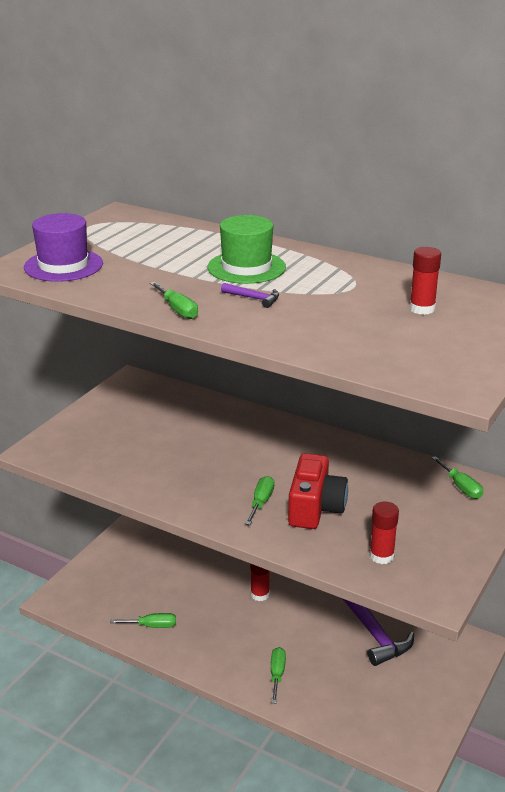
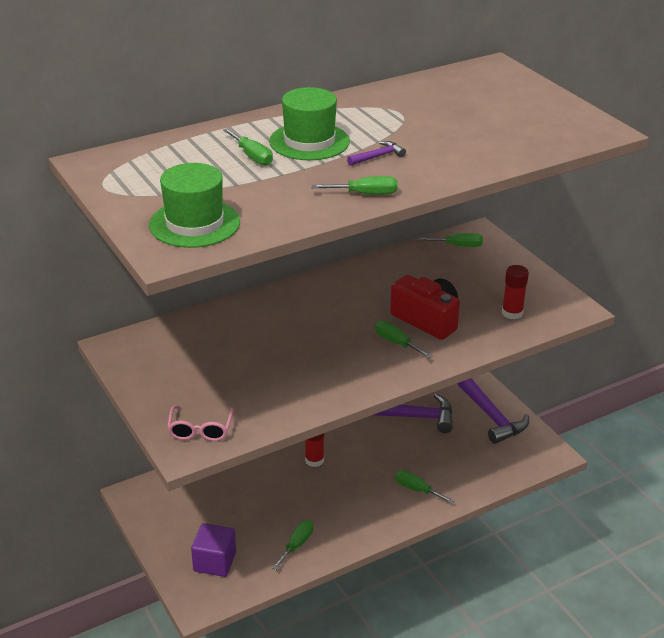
camera: 60 degrees left, 5 degrees up
(62, 449) = (200, 430): none -> pink glasses
(63, 265) = (194, 223): purple hat -> green hat
(102, 589) = (215, 562): none -> purple cube
(193, 255) = (252, 156): none -> green screwdriver
(422, 309) = (467, 102): red glue stick -> none
(428, 690) = (491, 417): none -> purple hammer

